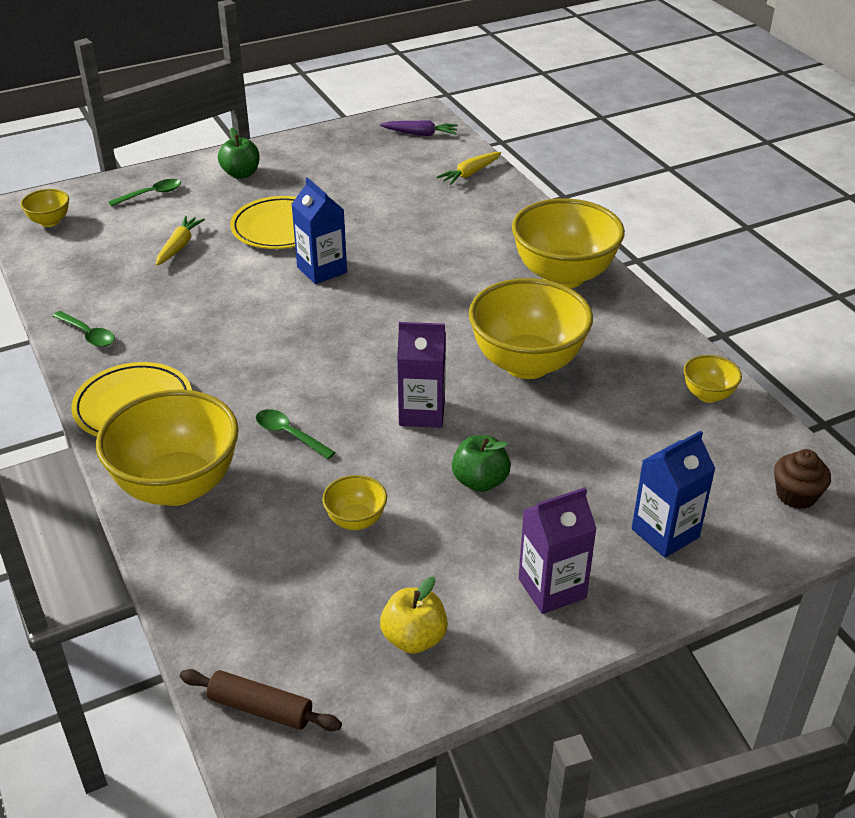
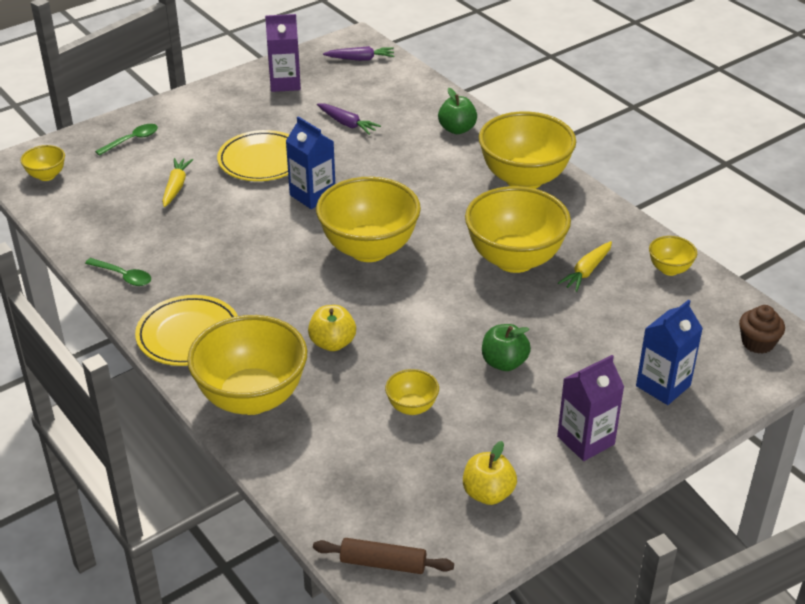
camera: 10 degrees left, 0 degrees up
(241, 174) = (208, 112): green apple -> green apple (457, 129)
(289, 434) = (332, 343): green spoon -> yellow apple
(365, 334) = (369, 249): none -> yellow bowl
(384, 199) = (347, 124): none -> purple carrot
(422, 413) = (439, 311): purple carton -> purple carton (285, 83)
(470, 173) = (416, 93): yellow carrot -> yellow carrot (586, 271)

